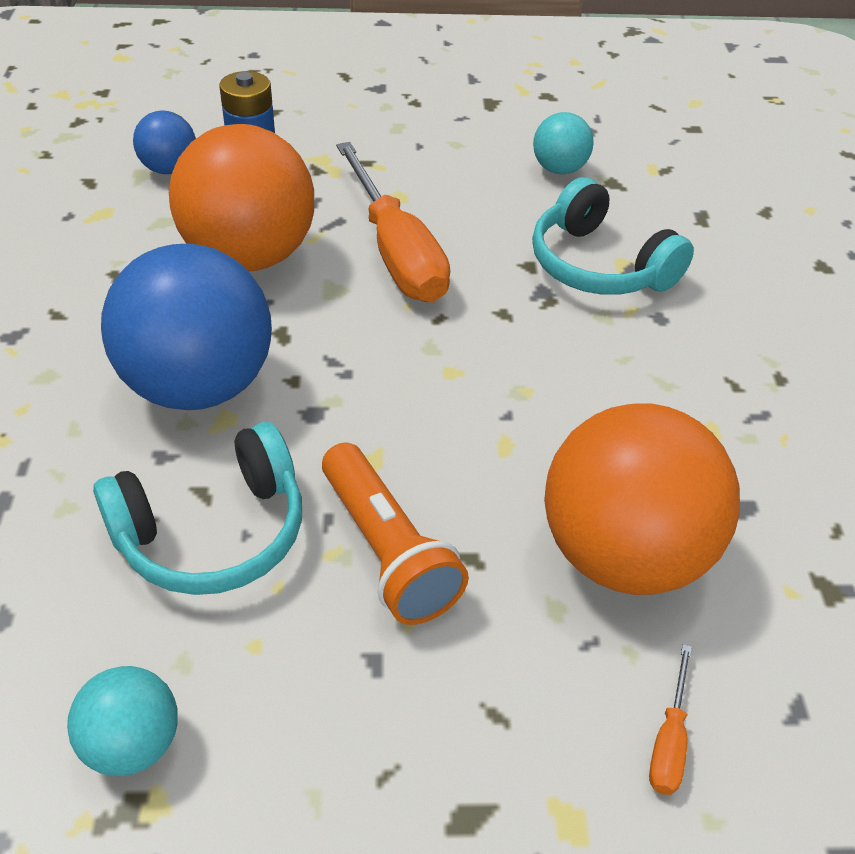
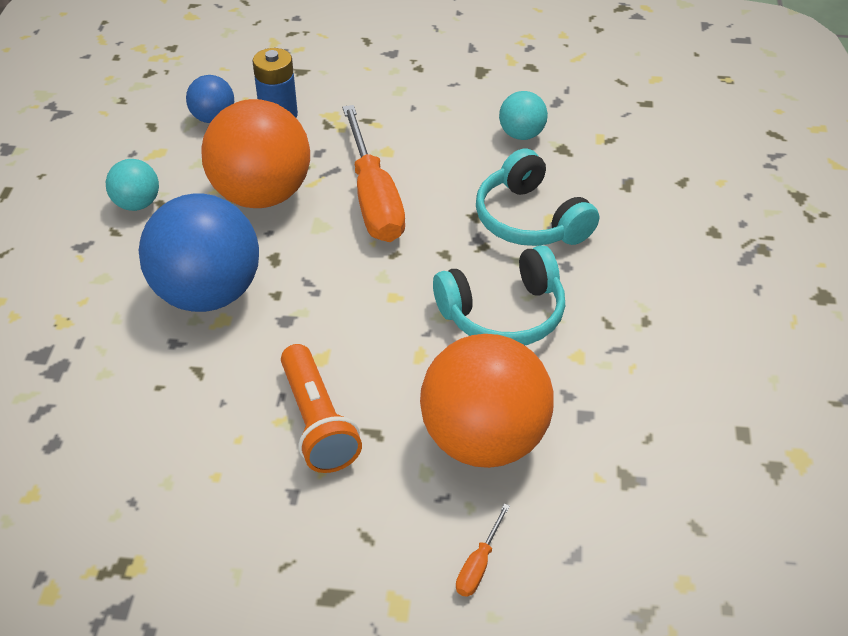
camera: 10 degrees right, 0 degrees up
(133, 743) = (128, 528): turquoise ball -> turquoise ball (137, 204)
(213, 532) = (200, 399): turquoise headphones -> turquoise headphones (503, 313)

